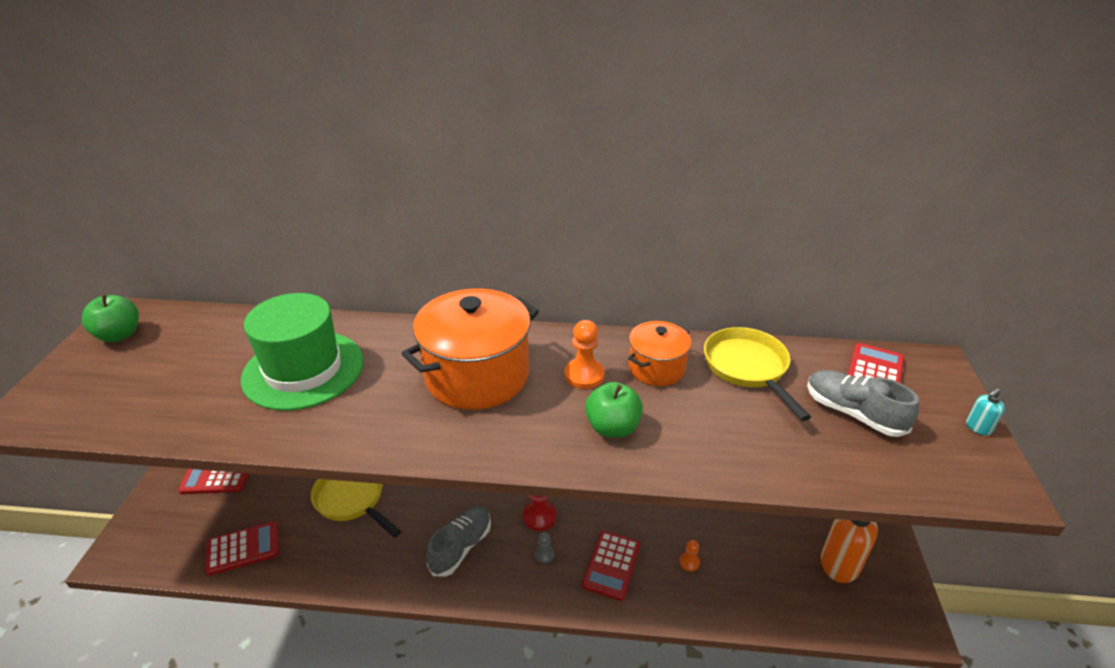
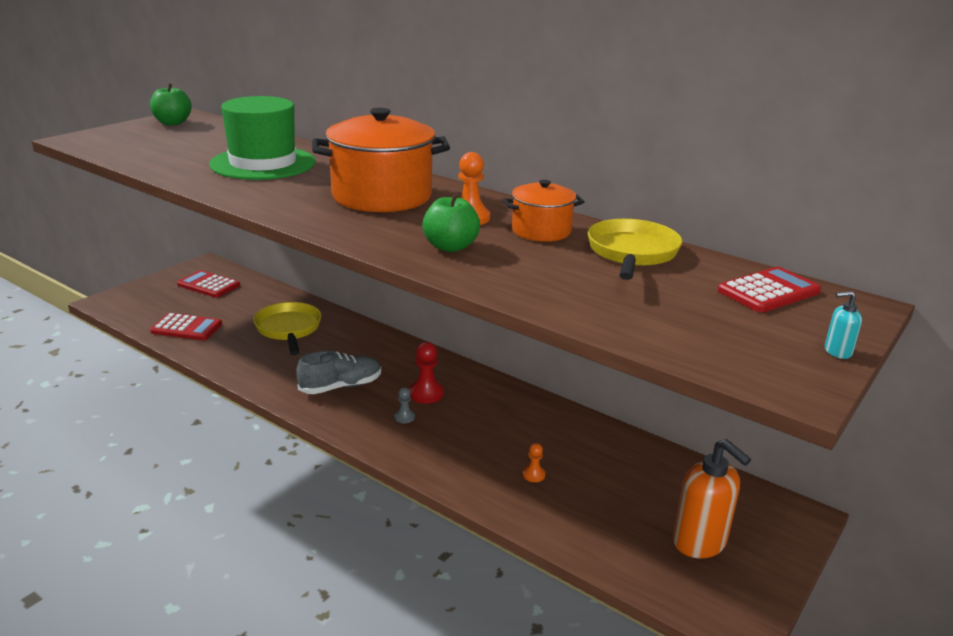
camera: 30 degrees right, 10 degrees down
(611, 565) = (456, 447): red calculator -> none
(853, 413) = (700, 304): grey shoe -> none

